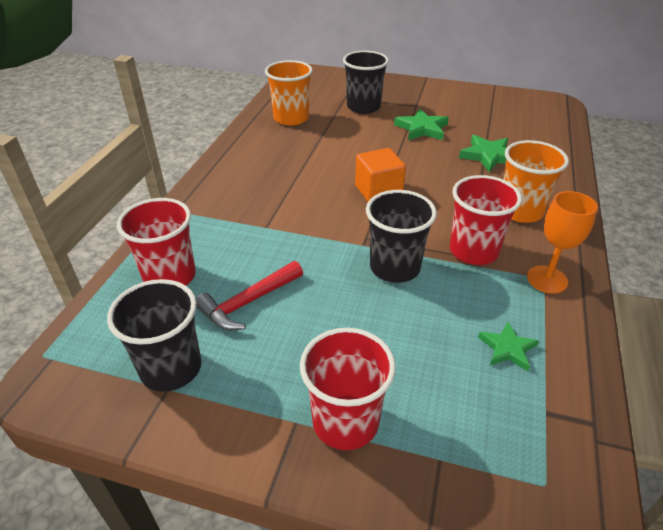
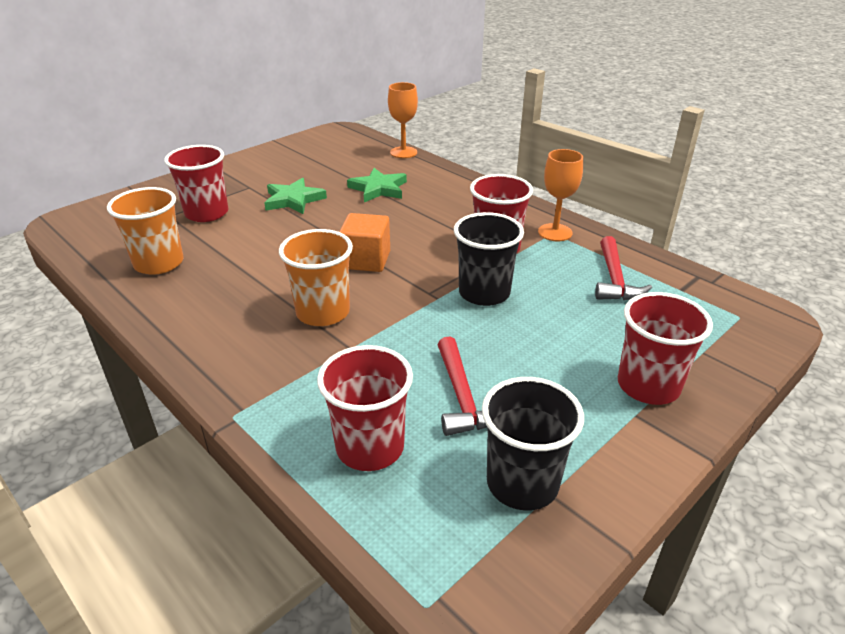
camera: 60 degrees left, 5 degrees down
(363, 107) = (207, 213): black cup -> red cup
(507, 348) = (614, 279): green star -> red hammer
(520, 211) = (467, 208): orange cup -> orange cup (323, 312)
(567, 143) = (403, 152): none -> orange goblet

